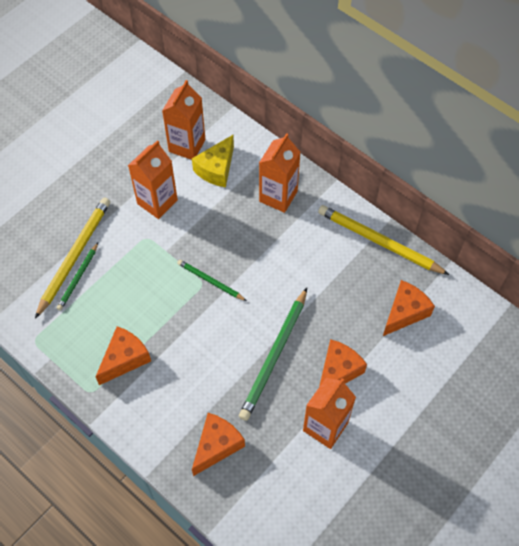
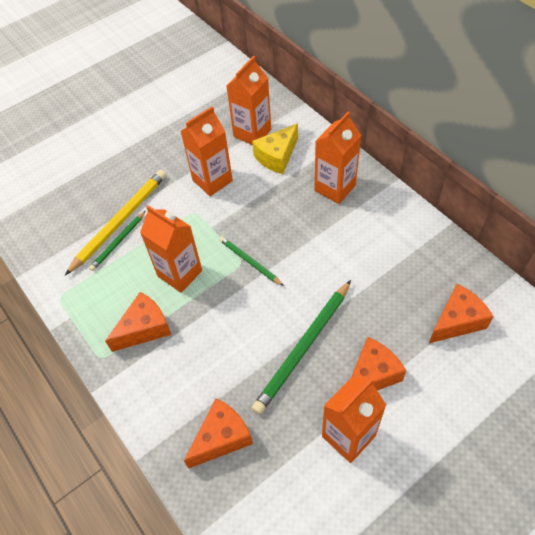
camera: 15 degrees right, 5 degrees down
(146, 301) = (180, 273): none -> orange carton
(379, 242) = (436, 244): yellow pencil -> none

